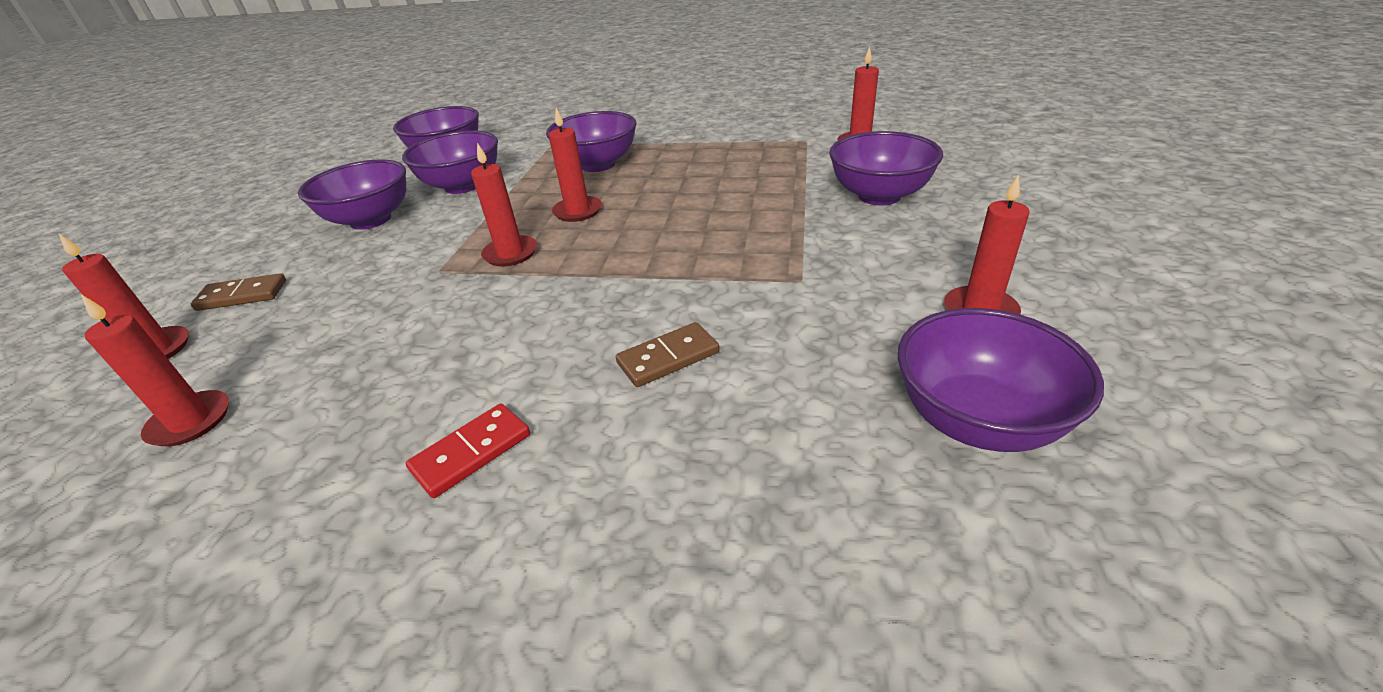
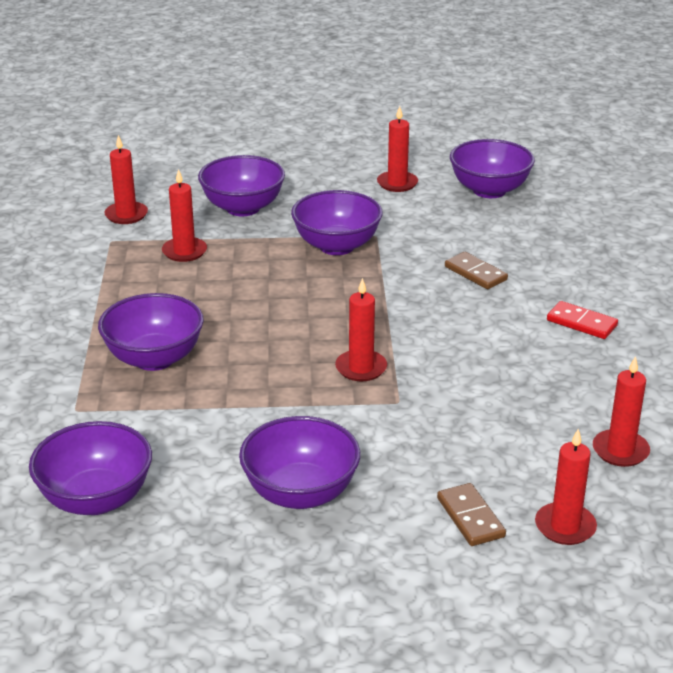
camera: 105 degrees left, 5 degrees down
(463, 186) = (206, 448): purple bowl -> purple bowl (336, 246)
(578, 211) = (274, 348): red candle -> red candle (184, 251)

